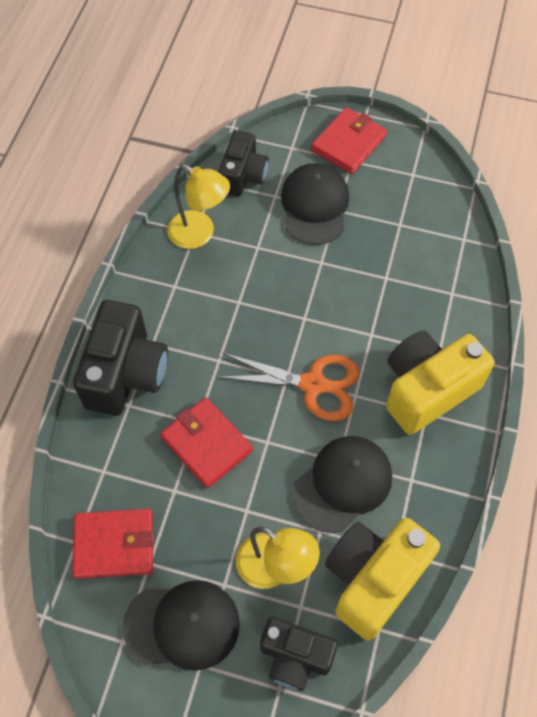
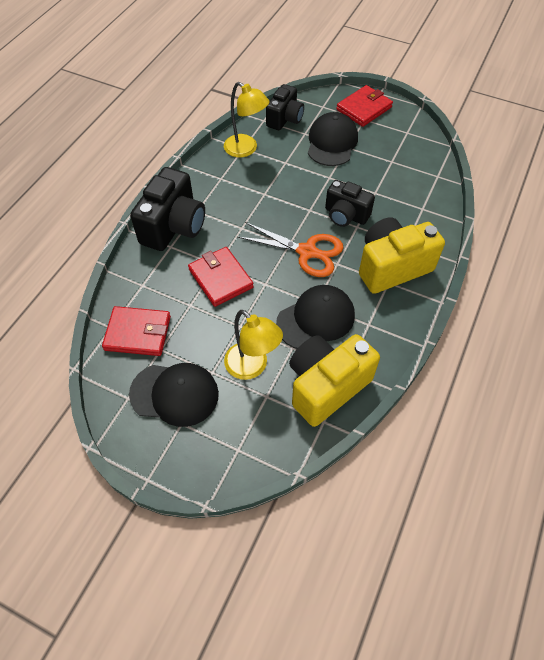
camera: 10 degrees right, 5 degrees down
(295, 657) = (254, 430): black camera -> black camera (345, 215)

